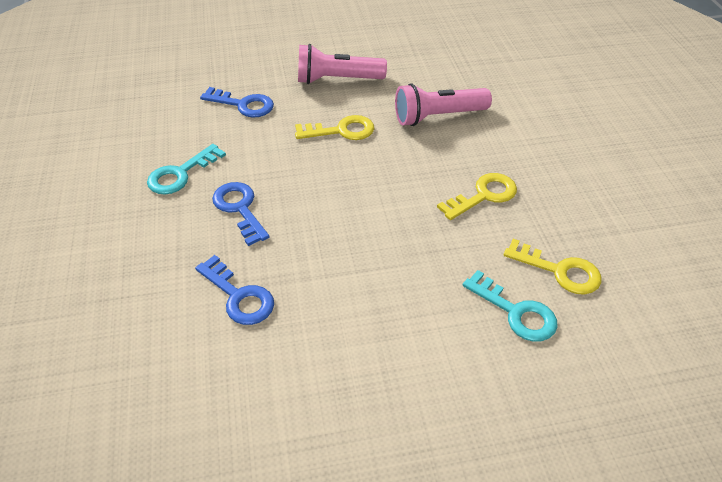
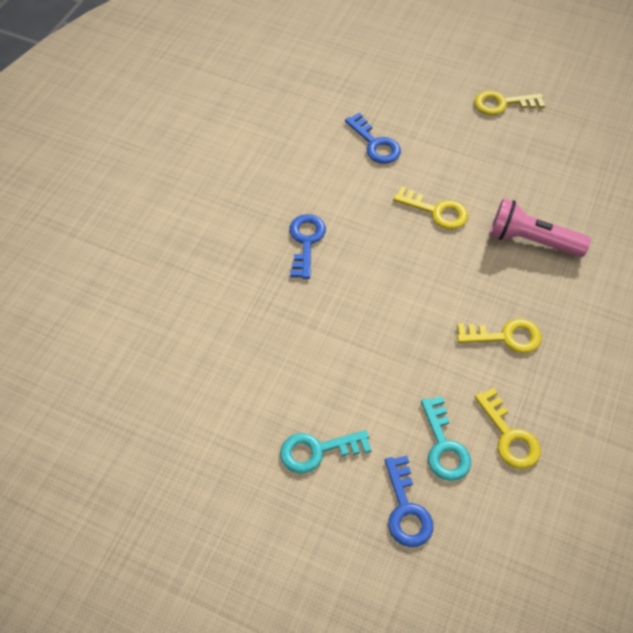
camera: 35 degrees right, 10 degrees up
(181, 174) = (284, 187): turquoise key -> turquoise key (318, 451)
(239, 296) = (257, 313): blue key -> blue key (406, 509)
(329, 35) = (502, 103): none -> yellow key
(337, 80) = (473, 157): pink flashlight -> none

